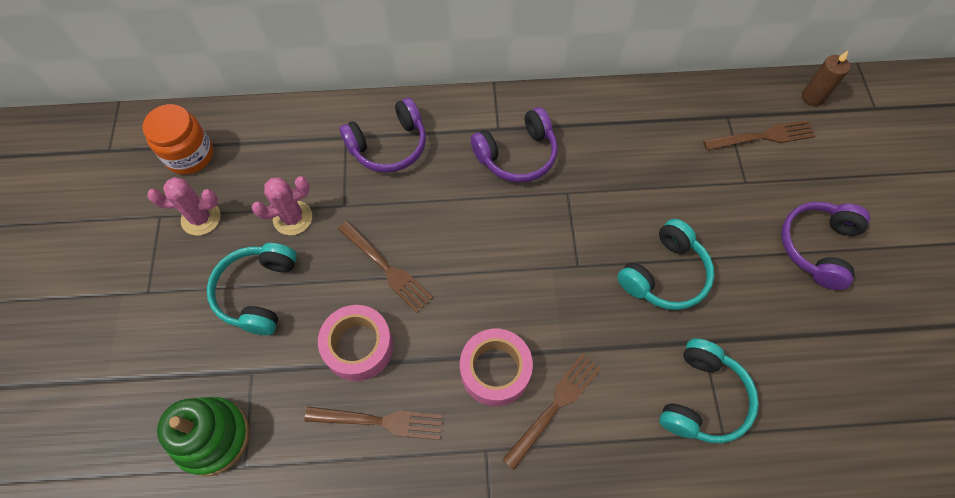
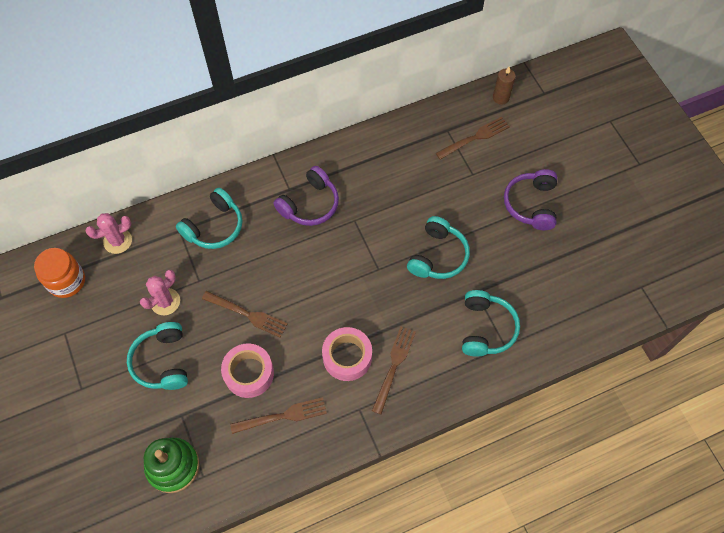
camera: 20 degrees left, 0 degrees up
(201, 218) = (97, 324): pink cactus -> pink cactus (117, 241)
(389, 146) = (214, 227): purple headphones -> turquoise headphones

